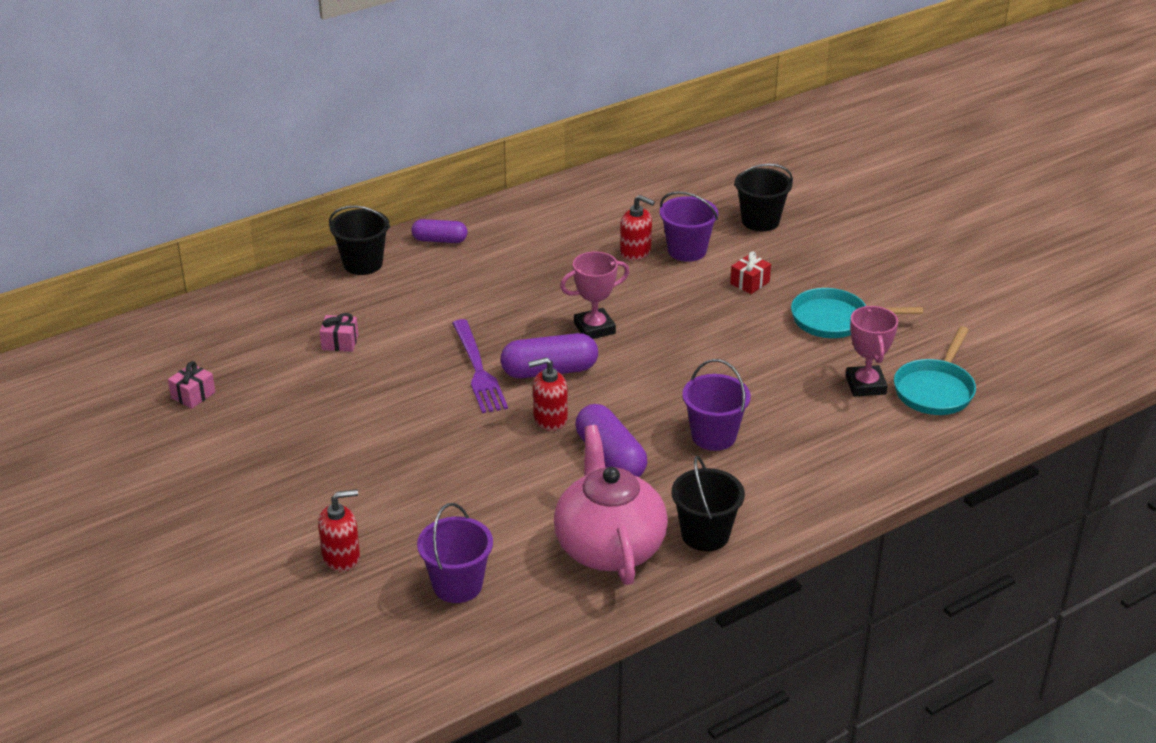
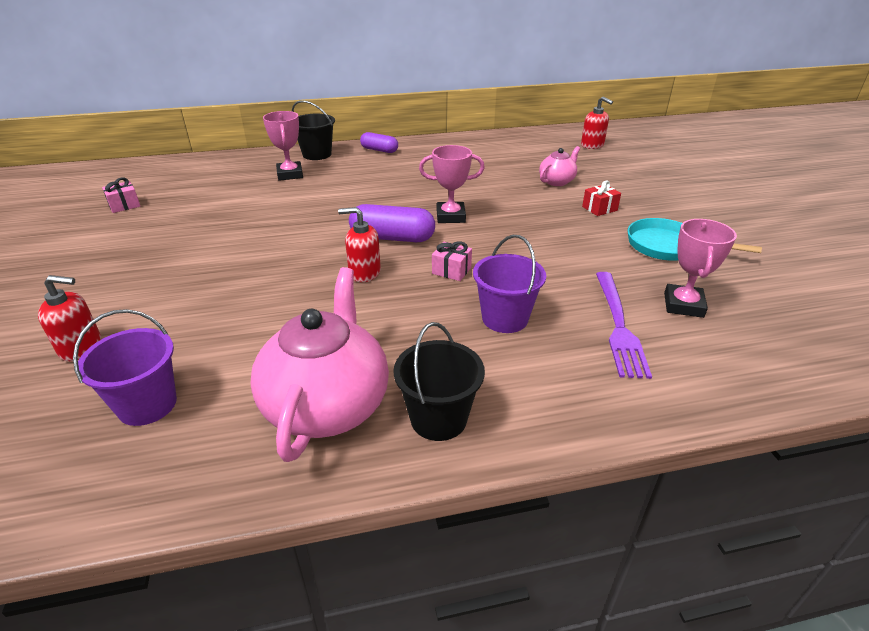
camera: 20 degrees right, 0 degrees up
(340, 342) = (256, 193): pink gift -> pink gift (451, 270)
(357, 305) = (290, 174): none -> pink trophy
(478, 370) = (337, 227): purple fork -> purple fork (618, 326)
(610, 457) = (393, 316): purple capsule -> none
(635, 252) = (515, 176): red soap dispenser -> red soap dispenser (592, 145)
(687, 251) = (557, 181): purple bucket -> pink teapot
(760, 221) = (626, 173): black bucket -> none
(935, 390) = (761, 324): turquoise pan -> none

